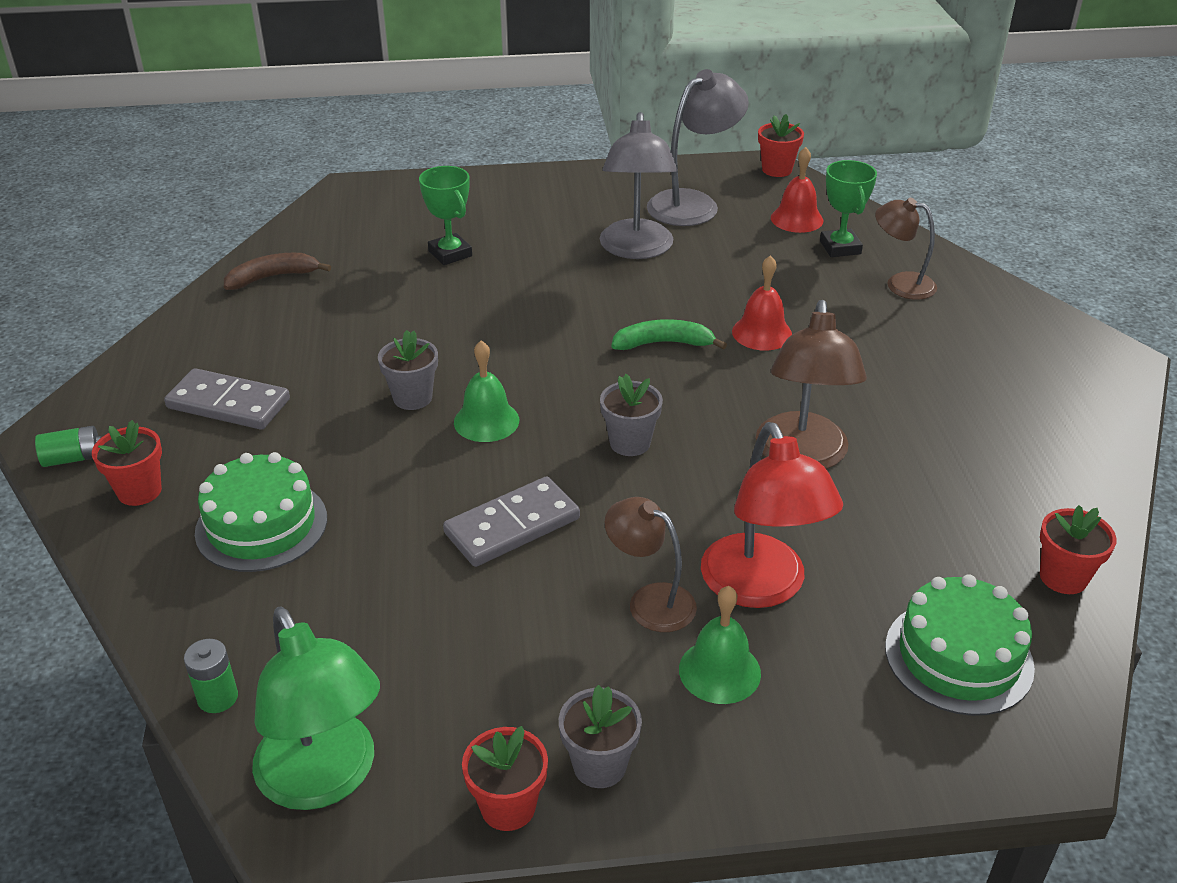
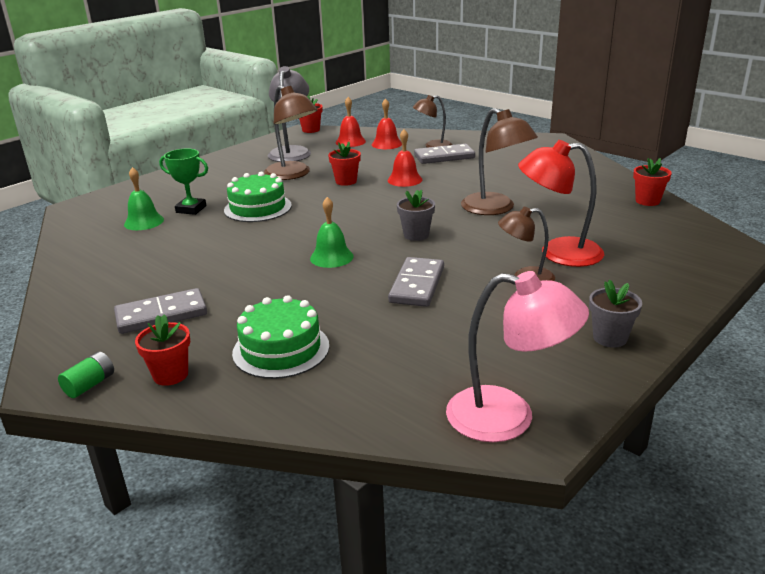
camera: 40 degrees left, 10 degrees down
(217, 697) = (391, 424): green battery -> none
(273, 277) = (90, 256): brown banana -> none
(325, 779) = (508, 417): green lamp -> pink lamp
(412, 398) = (274, 266): grey flower pot -> none
(508, 807) = (603, 373): red flower pot -> red flower pot (346, 181)
(636, 249) = (293, 174): grey lamp -> brown lamp
(663, 343) = (367, 199): green banana -> none
(719, 671) = (593, 284): green bell -> green bell (144, 222)
(760, 588) = (558, 253): red lamp -> red lamp turned 150 degrees clockwise
(840, 247) = (386, 144): green trophy -> red bell
(884, 315) = (444, 157): none -> grey domino
(958, 657) = (660, 237): green cake -> green cake (258, 208)

